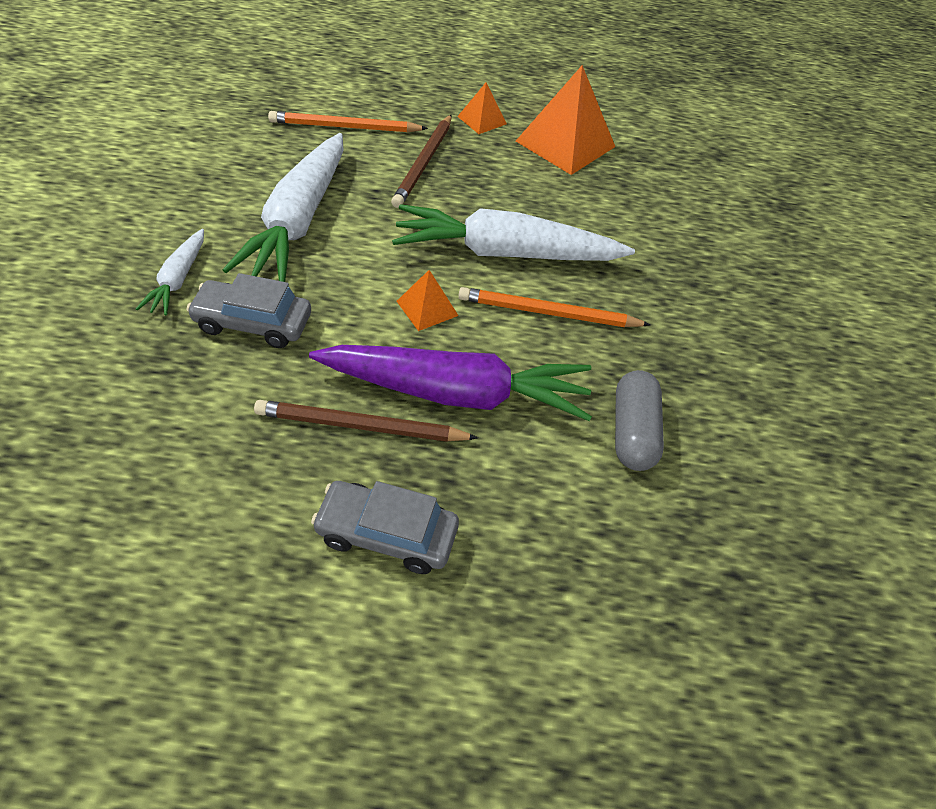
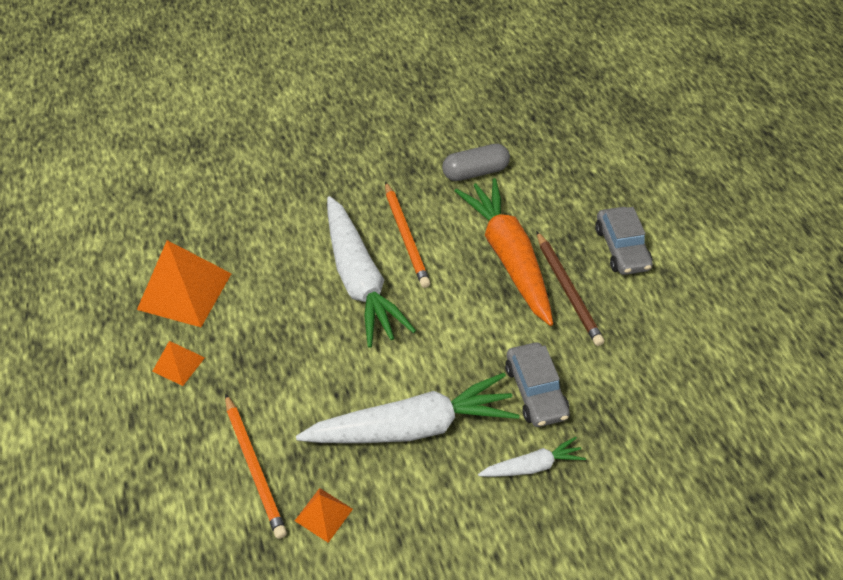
camera: 110 degrees left, 0 degrees up
(424, 163) = (276, 378): brown pencil -> none
(427, 308) = (448, 301): orange pyramid -> orange pyramid (324, 514)
(456, 393) = (508, 257): purple carrot -> orange carrot

